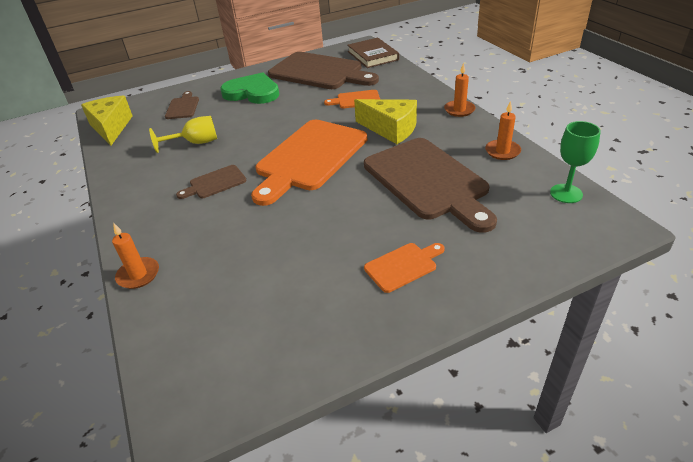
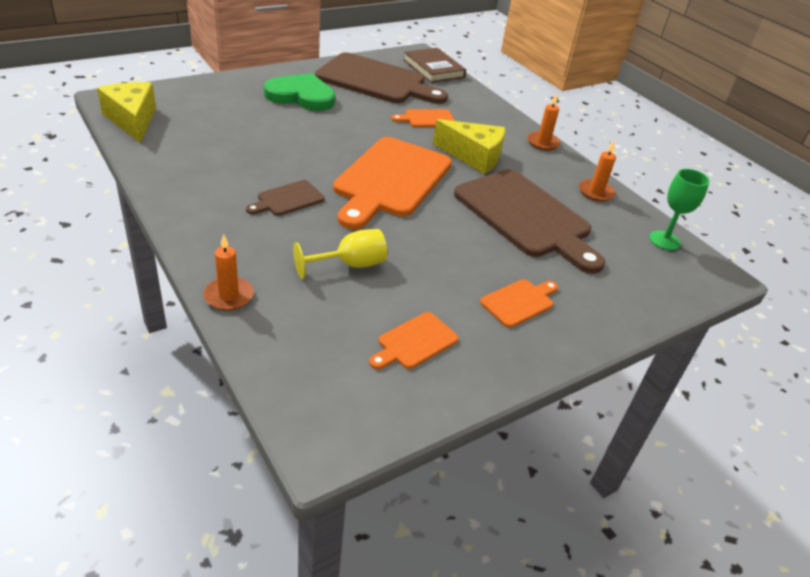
camera: 15 degrees left, 0 degrees up
(183, 107) = (218, 104): brown cutting board -> none
(195, 143) = (249, 150): yellow goblet -> yellow goblet (350, 265)
(291, 312) = (415, 342): none -> orange cutting board

